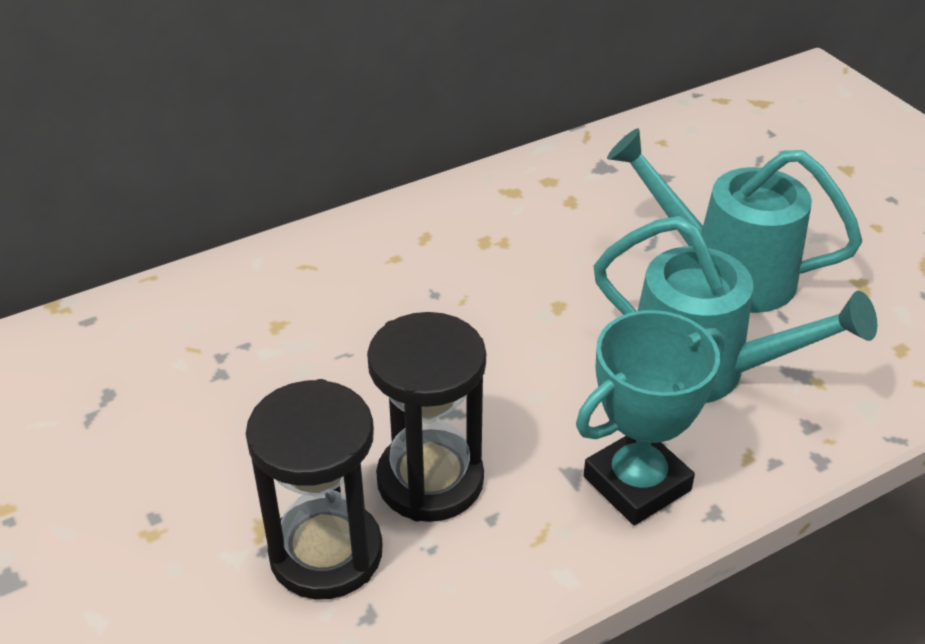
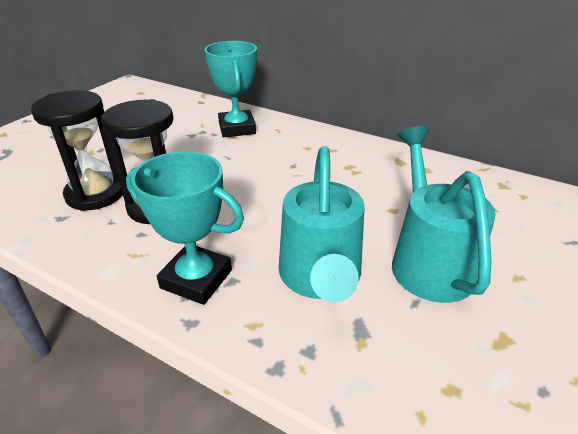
camera: 60 degrees right, 5 degrees down
(253, 310) = (237, 128): none -> turquoise trophy

